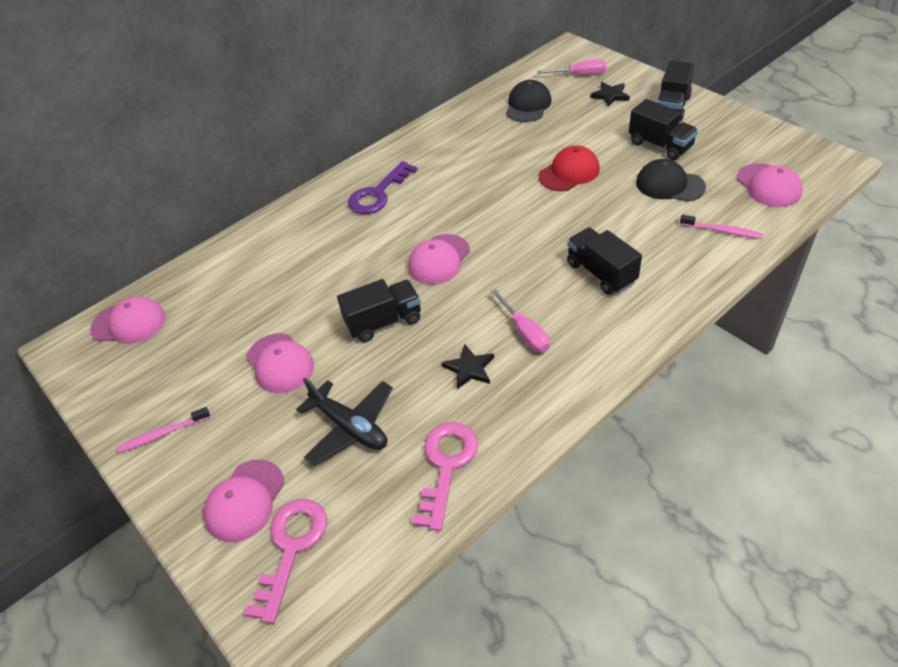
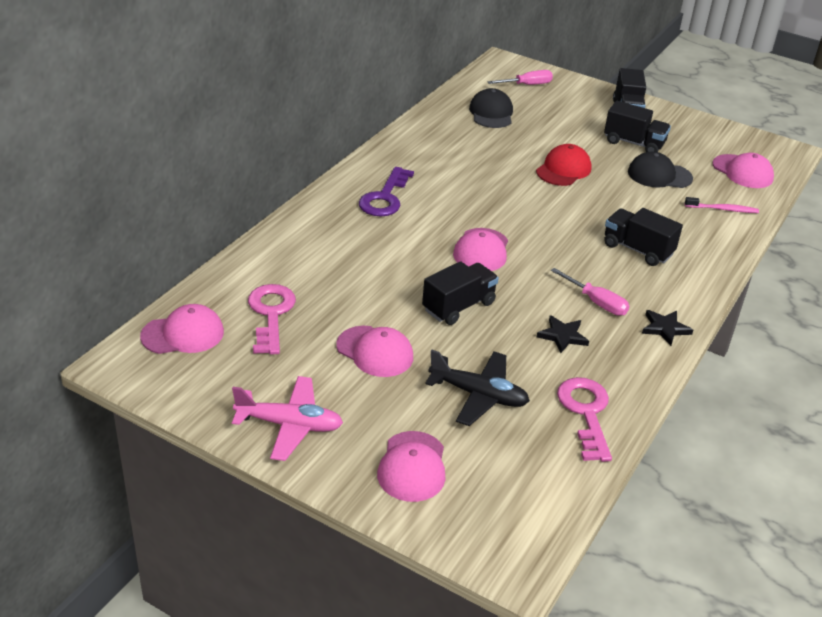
camera: 25 degrees left, 10 degrees down
(163, 434) = (289, 425): pink toothbrush -> pink plane
(291, 548) = (481, 496): pink key -> pink key (271, 314)
(610, 95) = (566, 102): black star -> black star (665, 328)

